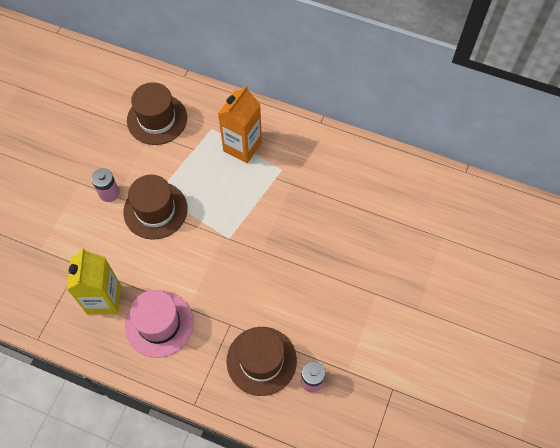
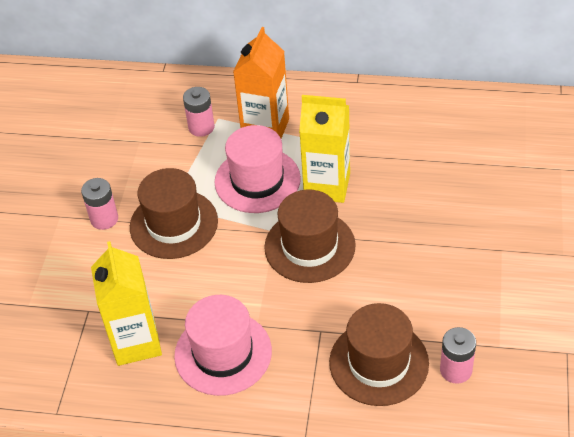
camera: 10 degrees left, 15 degrees down
(157, 119) = (142, 124): brown hat -> brown hat (309, 246)
(197, 133) = (201, 127): none -> pink battery
(223, 189) = (257, 180): none -> pink hat
(271, 207) = (327, 186): none -> yellow carton

